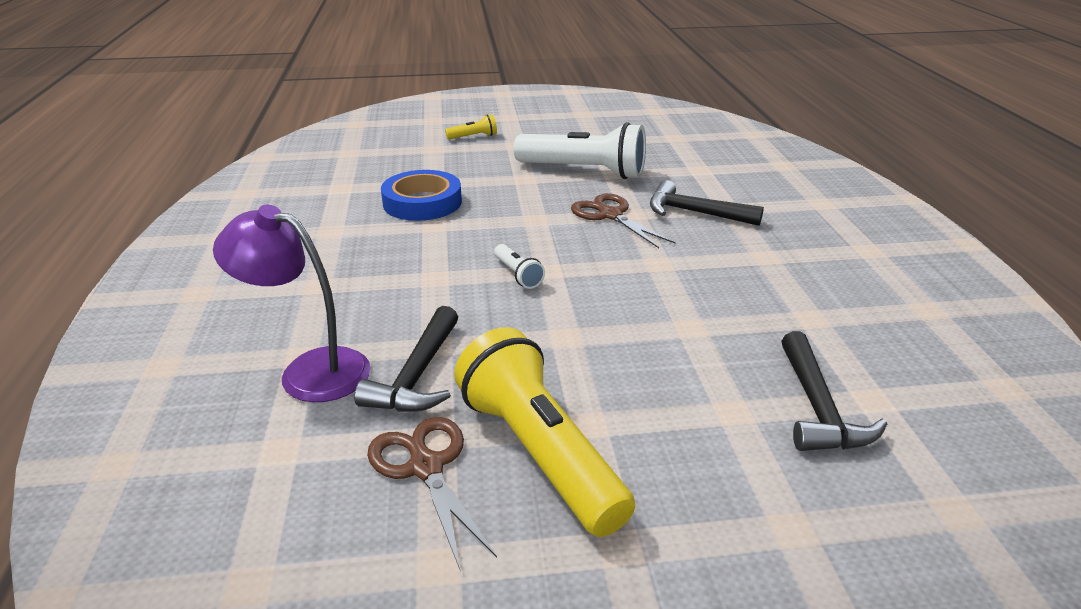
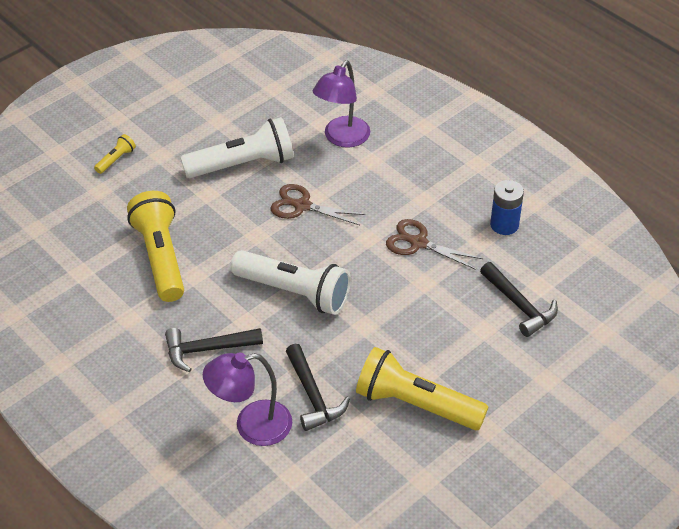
camera: 35 degrees left, 15 degrees up
(422, 202) = (161, 257): blue tape -> yellow flashlight
(426, 467) = (372, 442): brown scissors -> brown scissors (418, 243)
(517, 275) = (294, 292): white flashlight -> white flashlight, size x2.31
(694, 212) = (353, 176): black hammer -> black hammer (207, 349)
(711, 184) = (342, 138): none -> purple lamp
(863, 315) = (504, 225): none -> blue battery

